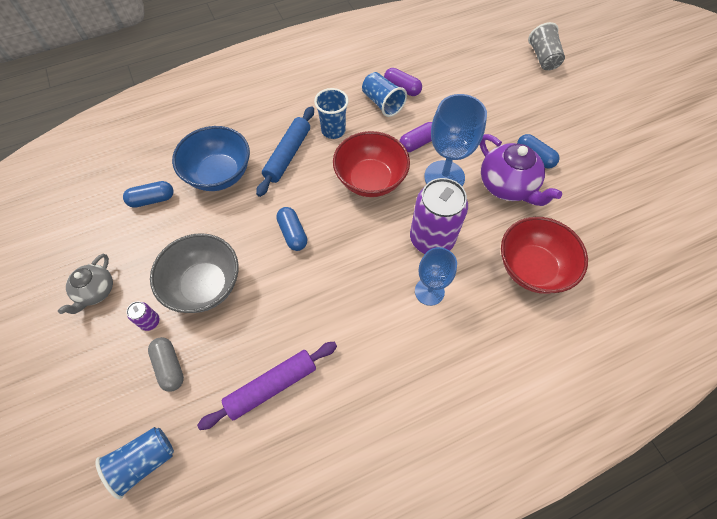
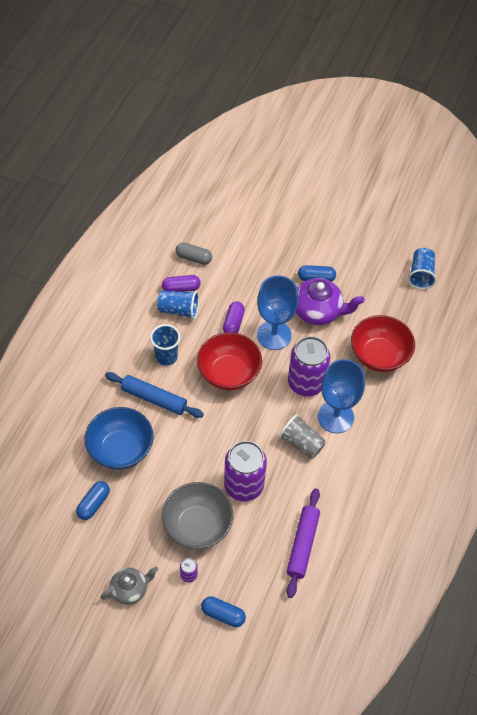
camera: 45 degrees left, 5 degrees down
(96, 291) = (130, 589): grey teapot -> grey teapot turned 90 degrees counterclockwise
(144, 461) = (276, 643): blue cup -> blue cup (421, 274)
(170, 366) = (231, 587): grey capsule -> grey capsule (193, 258)
(280, 284) = (244, 485): none -> purple can
(288, 155) = (154, 398): blue rolling pin -> blue rolling pin turned 45 degrees counterclockwise
(293, 233) = (217, 448): blue capsule -> blue capsule (223, 614)
(429, 291) = (335, 417): blue goblet -> blue goblet, size x1.54
(543, 58) = (255, 194): grey cup -> grey cup (301, 443)

